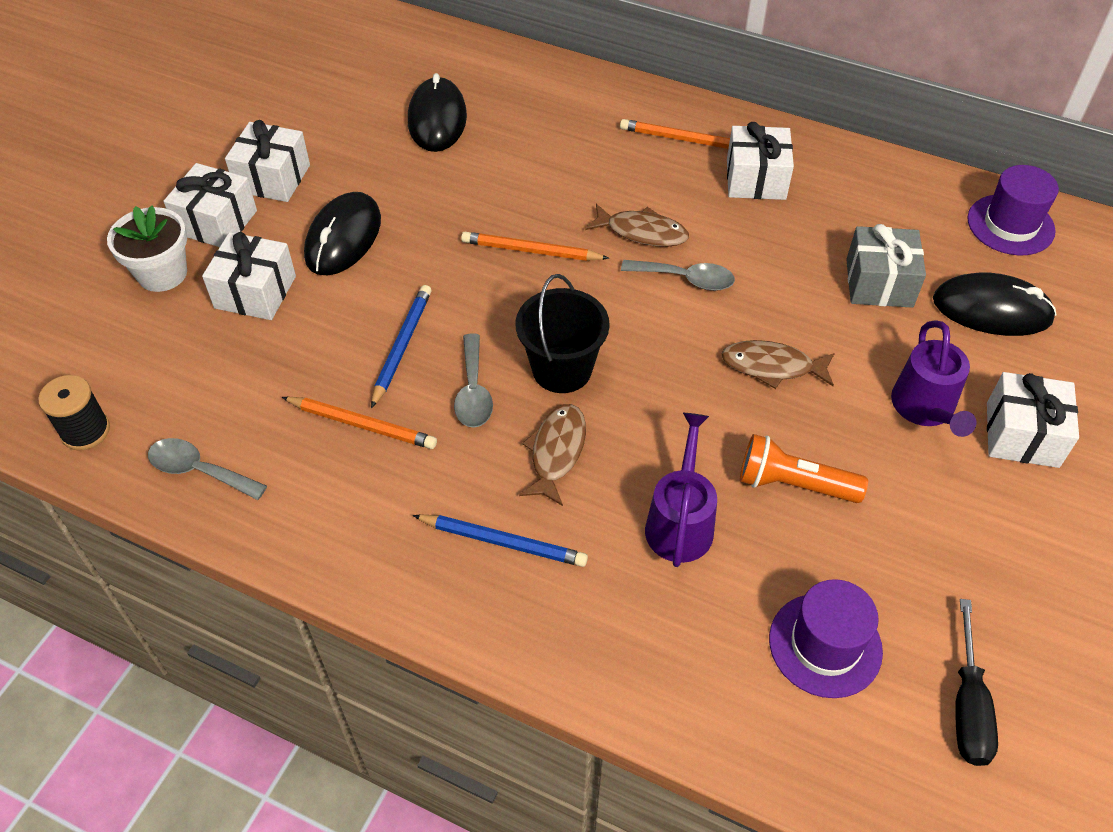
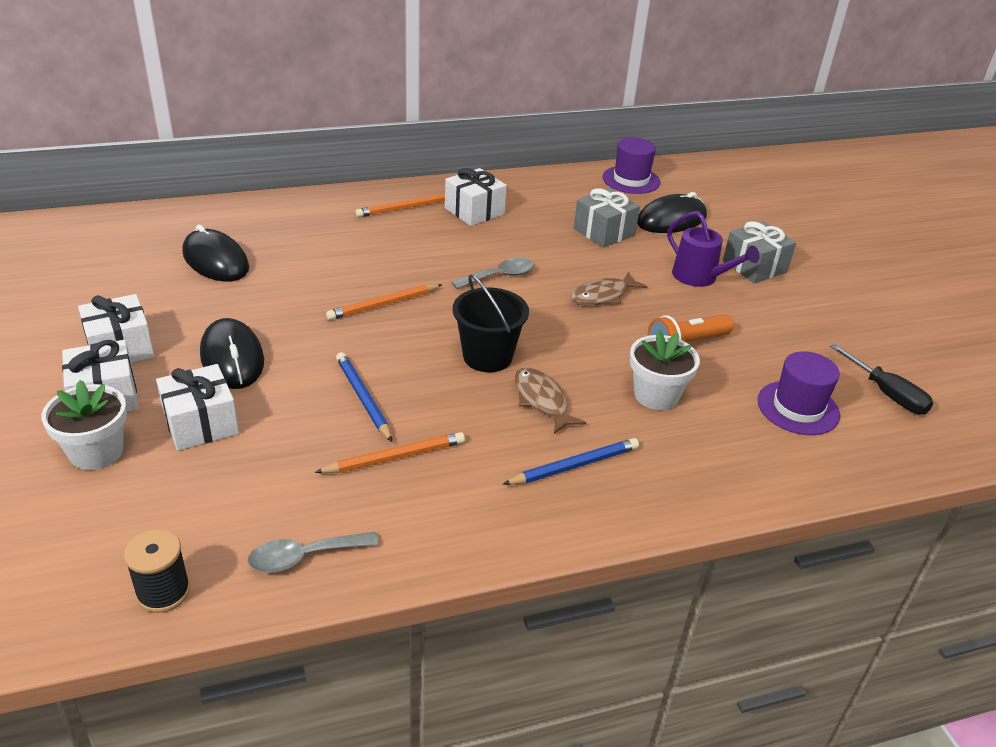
camera: 45 degrees left, 15 degrees down
(473, 391) = (447, 397): grey spoon -> none
(642, 232) = (442, 264): brown fish -> none
(680, 522) = (656, 395): purple watering can -> white flower pot
(1022, 435) = (754, 266): white gift -> grey gift

